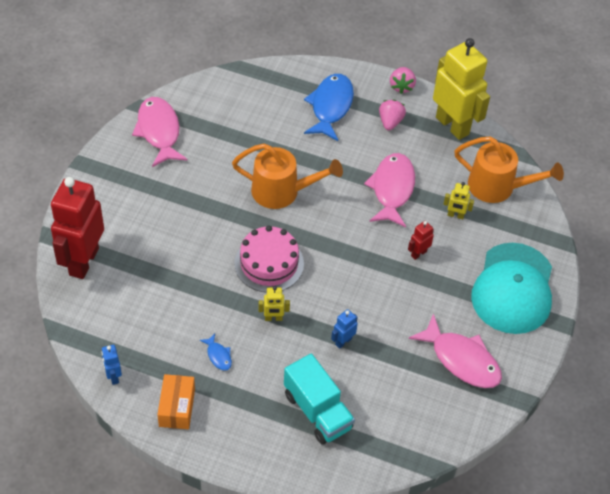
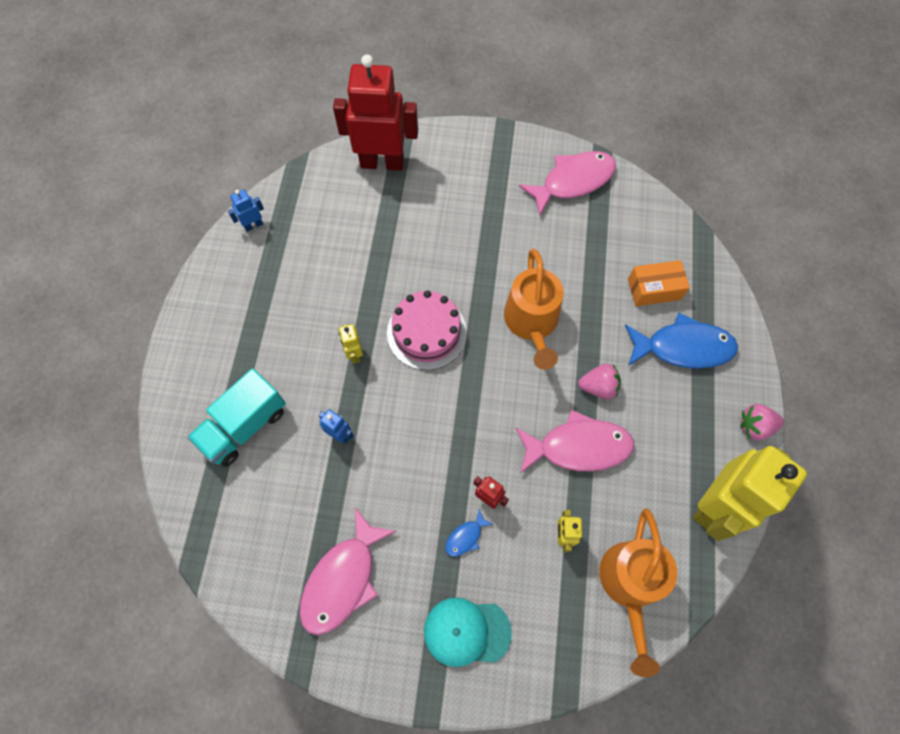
camera: 80 degrees right, 15 degrees up
(177, 407) = (227, 289): orange box -> orange box (654, 289)
(218, 355) = (296, 312): blue fish -> blue fish (466, 537)
(390, 122) = (688, 423): pink strawberry -> pink strawberry (598, 387)
(513, 289) = (466, 632): turquoise cap -> turquoise cap, size x0.61

